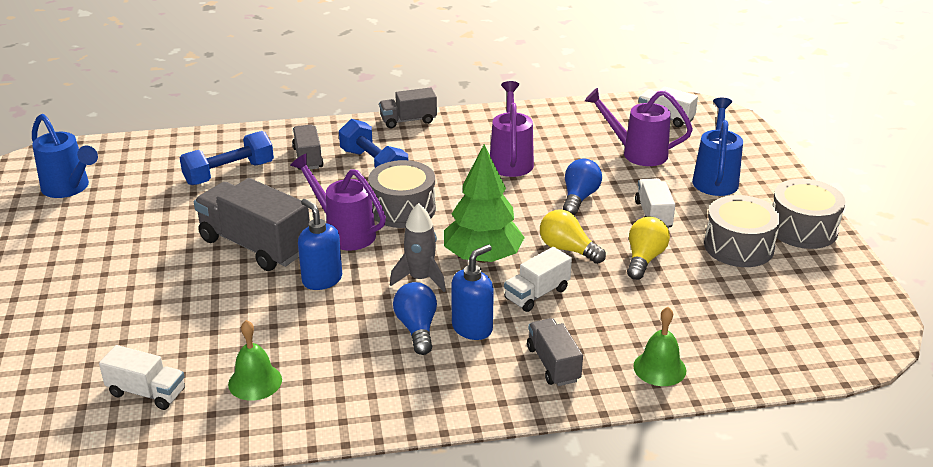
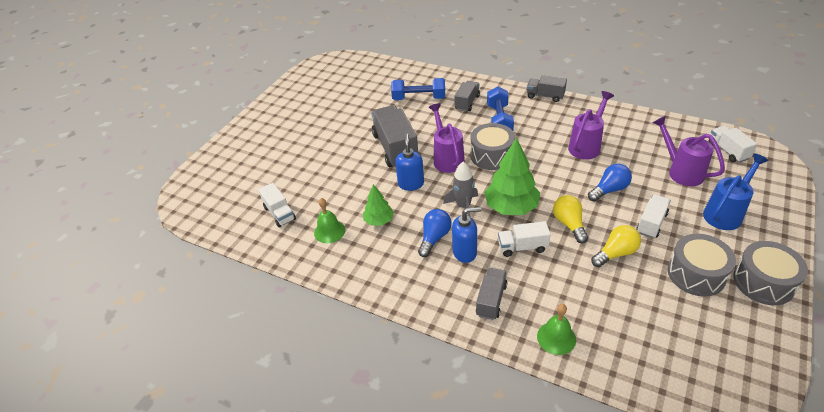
camera: 40 degrees right, 10 degrees up
(69, 188) = (339, 81): blue watering can -> none
(318, 339) = (379, 220): none -> green tree

